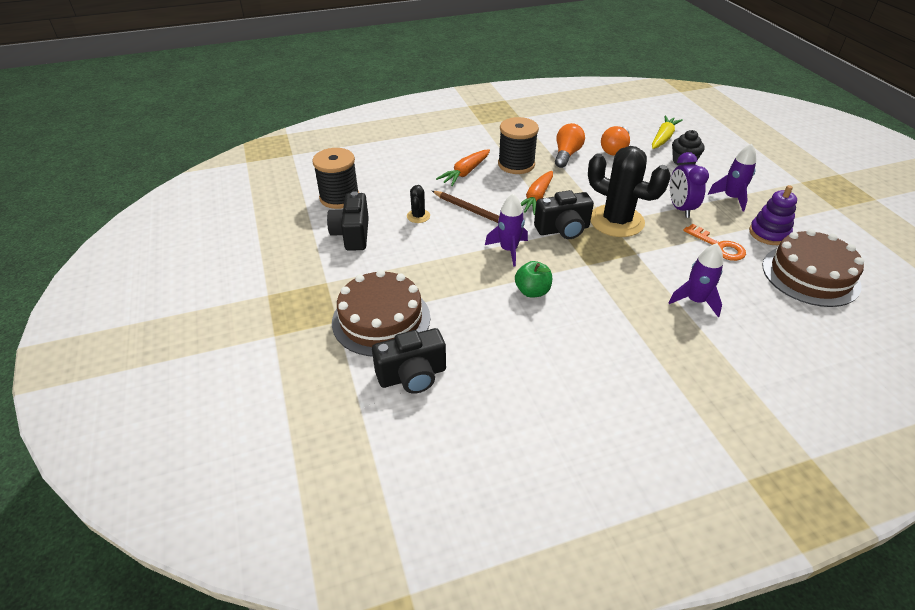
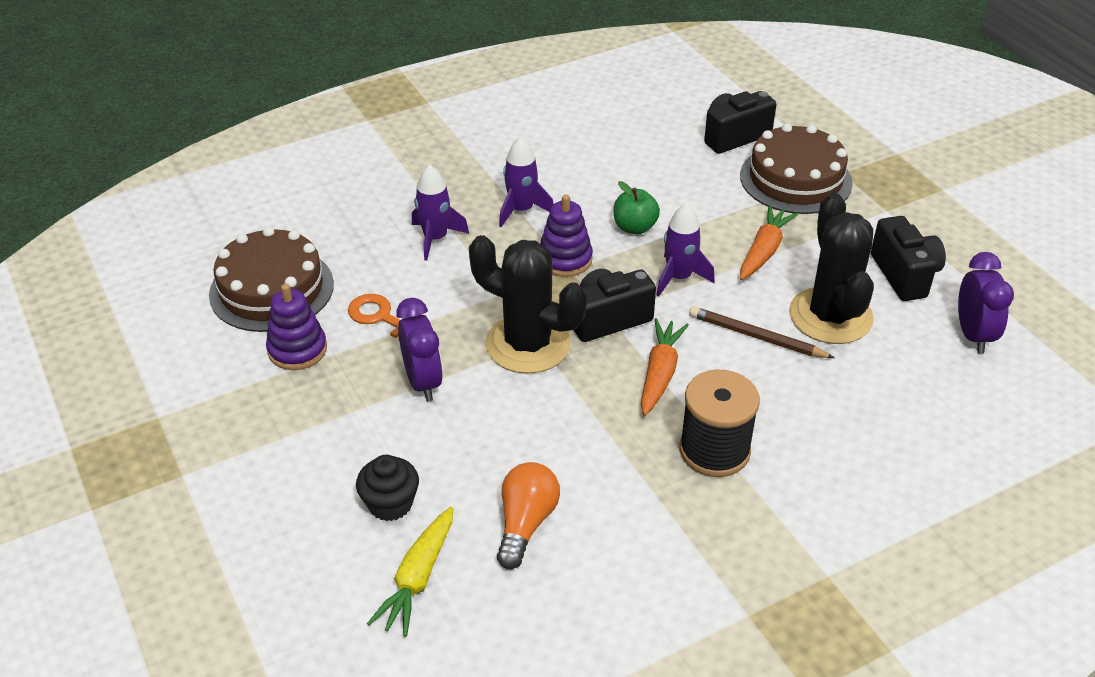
camera: 170 degrees right, 0 degrees up
(339, 197) = (973, 335): black spool -> purple clock
(418, 216) = (830, 316): black cactus -> black cactus, size x2.28
(465, 173) = (799, 416): orange carrot -> orange carrot (764, 250)
(566, 154) = (623, 493): orange light bulb -> none
(590, 272) = (565, 259): none -> purple stacking toy
(731, 198) = (329, 416): purple rocket -> purple rocket (521, 210)

